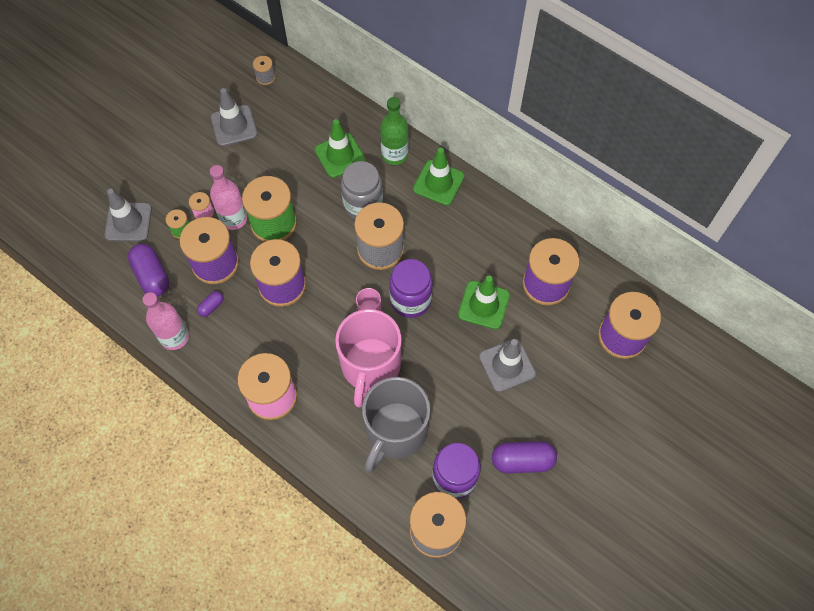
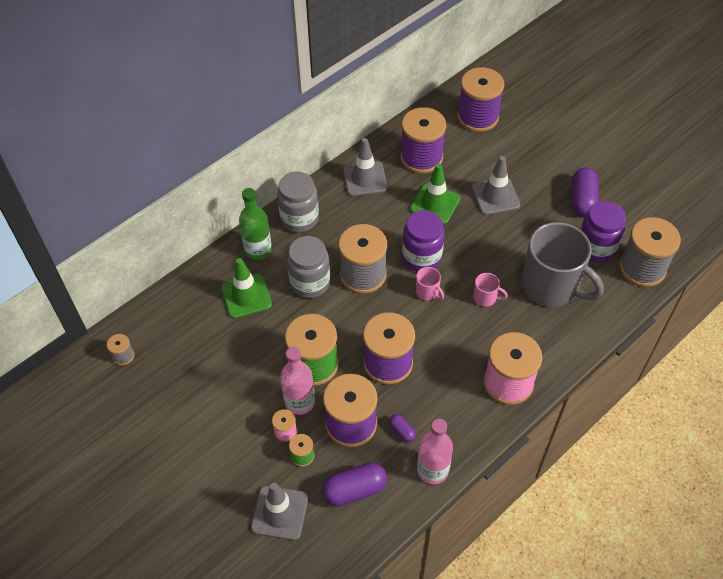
camera: 80 degrees left, 10 degrees down
(234, 126) = (179, 392): grey traffic cone -> grey traffic cone (365, 179)
(370, 366) = (485, 297): pink mug -> pink mug, size x0.41
(438, 183) = (299, 219): green traffic cone -> grey jar

